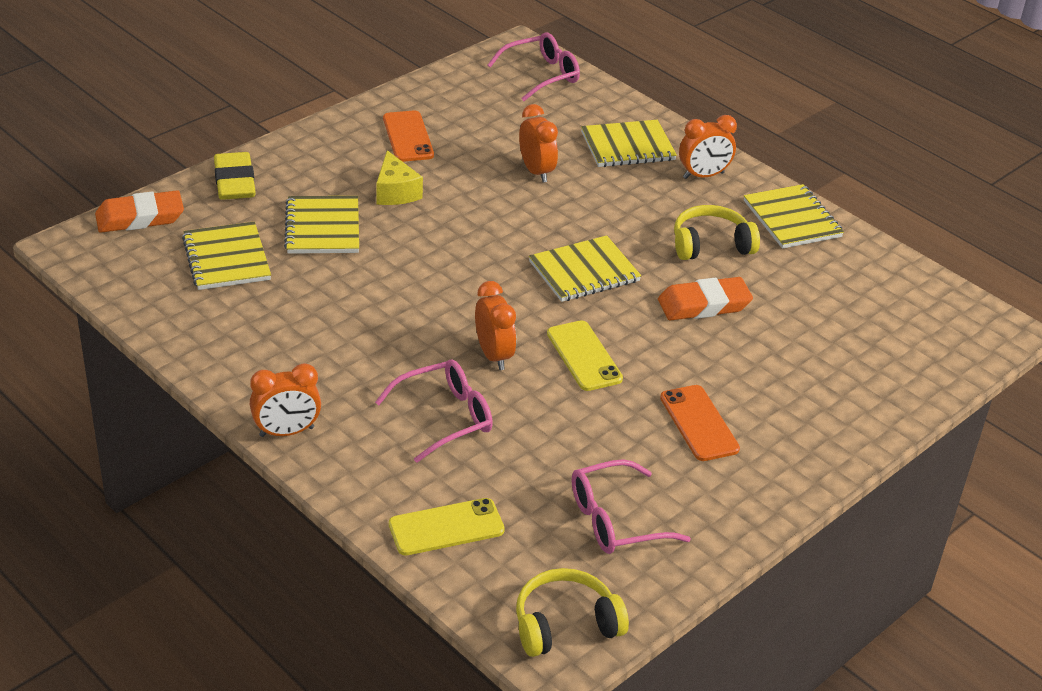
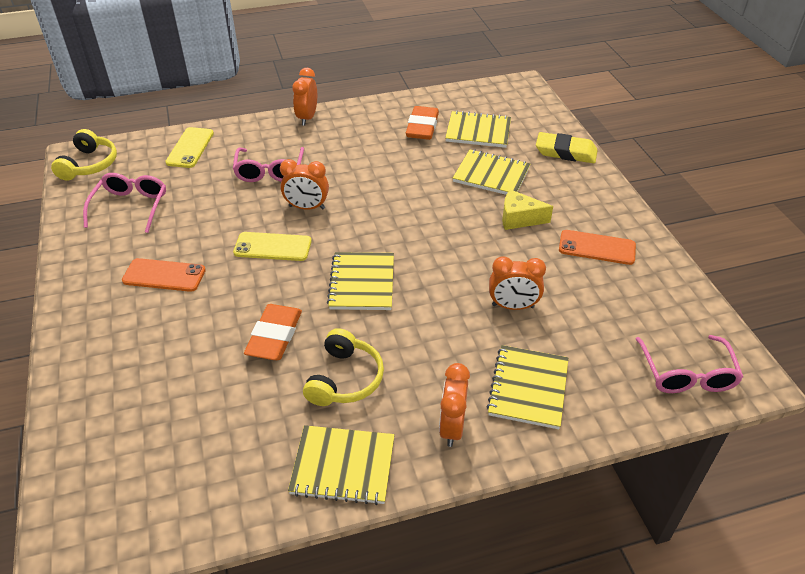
camera: 120 degrees right, 5 degrees up
(140, 218) = (540, 110): orange eraser -> orange eraser (422, 127)

